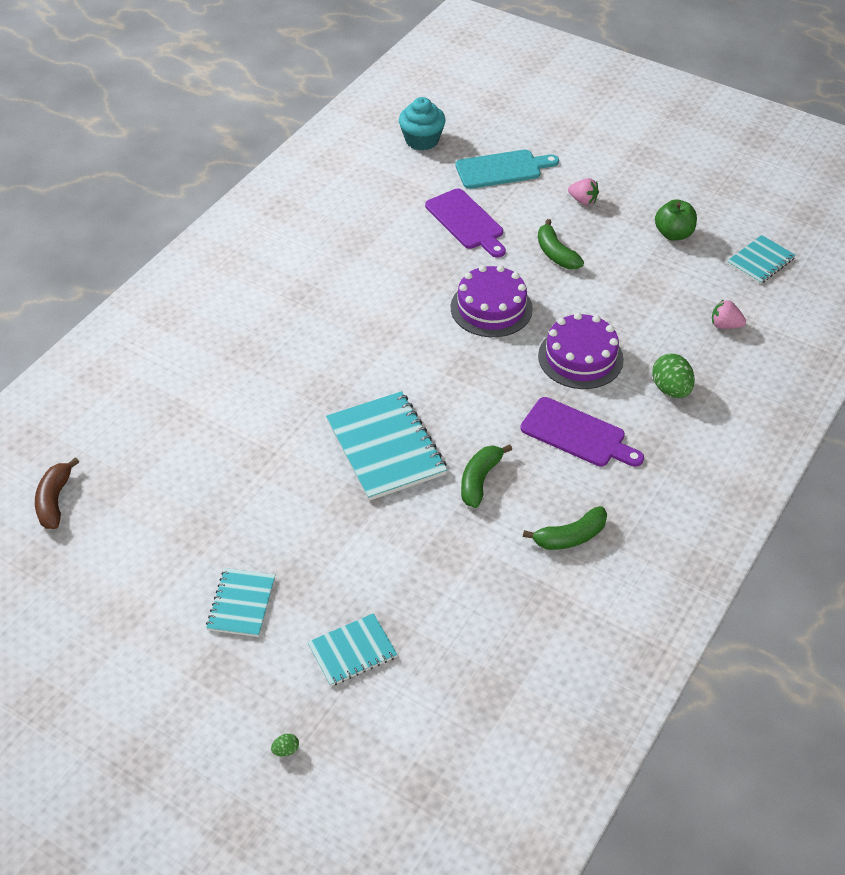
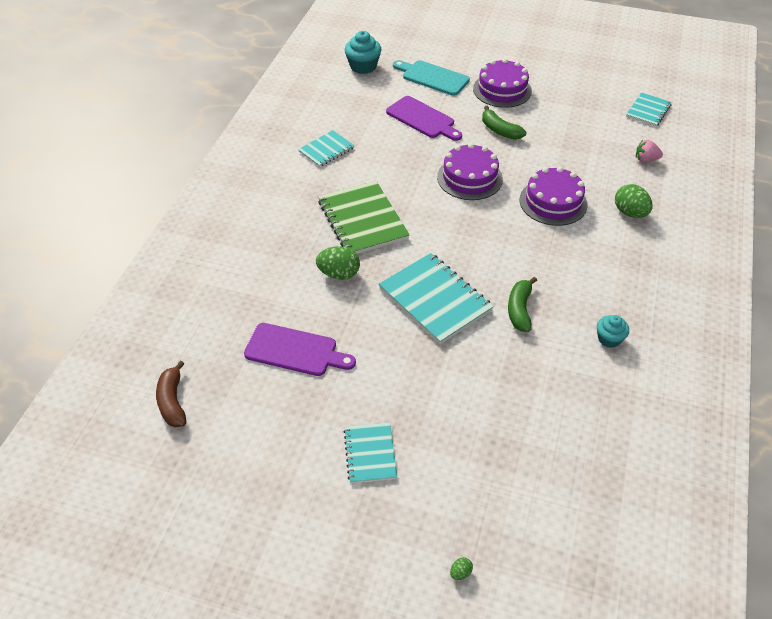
camera: 15 degrees left, 0 degrees up
(288, 395) = (339, 274): none -> green egg
(342, 336) = (363, 220): none -> green notebook
(352, 651) = (479, 472): turquoise notebook -> turquoise notebook (326, 150)
(502, 169) = (432, 77): turquoise cutting board -> turquoise cutting board turned 120 degrees counterclockwise
(570, 536) = (609, 339): green banana -> turquoise cupcake
(577, 434) = (577, 259): purple cutting board -> purple cutting board (295, 351)
(583, 200) = (502, 90): pink strawberry -> purple cake
(673, 234) = (578, 102): green apple -> none

